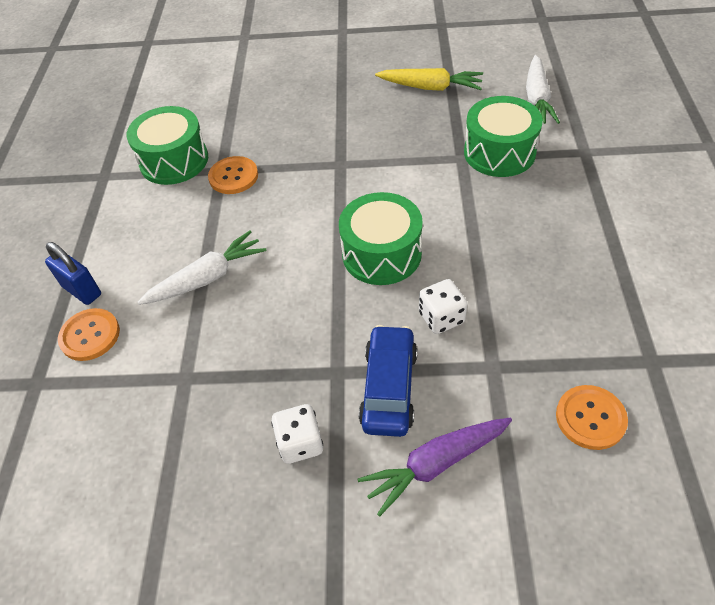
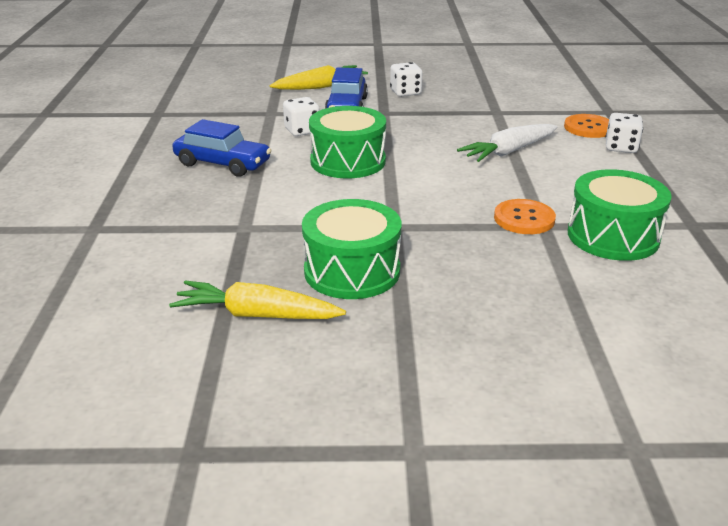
camera: 175 degrees right, 20 degrees down
(82, 290) = (621, 147): blue padlock -> white dice
(436, 464) = (320, 87): purple carrot -> yellow carrot
(499, 152) = (196, 231): green drum -> green drum (352, 271)
(513, 245) = (223, 164): none -> blue car
(537, 98) = (104, 291): white carrot -> none
(590, 418) = (217, 97): orange button -> none

